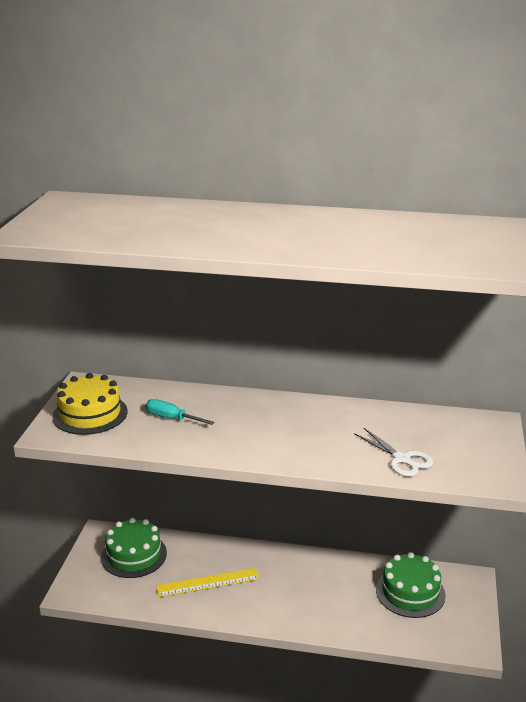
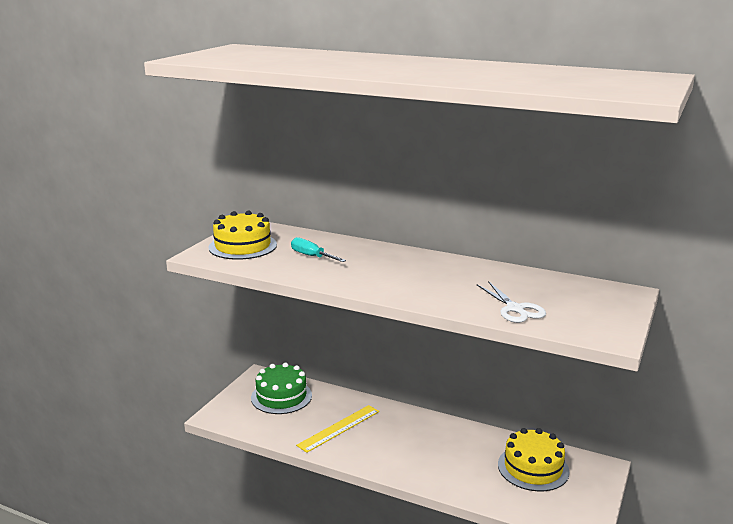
camera: 15 degrees right, 5 degrees down
(208, 582) = (339, 428): yellow ruler -> yellow ruler turned 45 degrees counterclockwise
(410, 592) = (533, 468): green cake -> yellow cake

